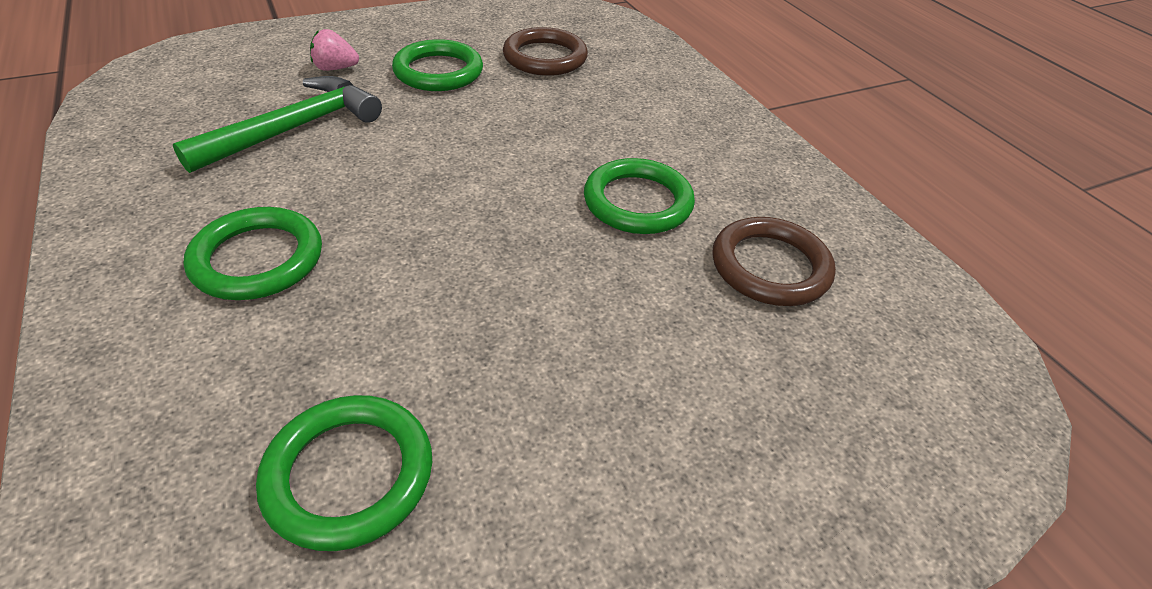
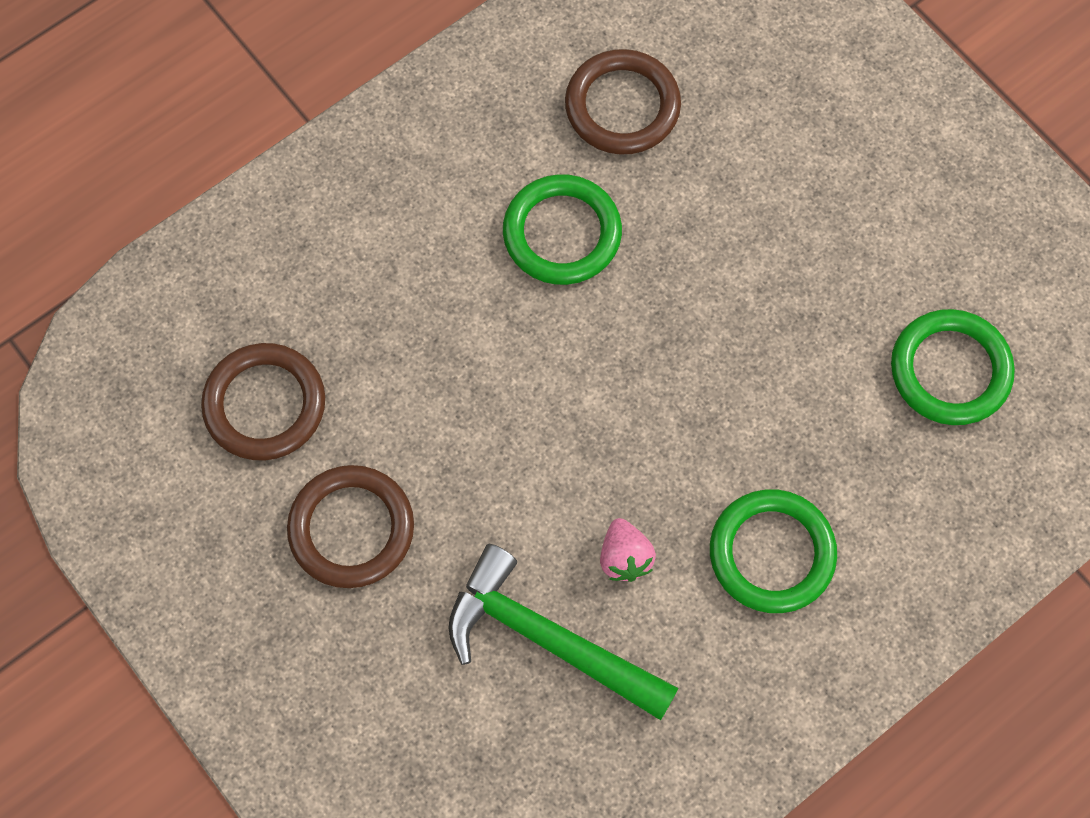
camera: 100 degrees left, 25 degrees up
(335, 68) = (387, 665): pink strawberry -> pink strawberry (624, 557)
(438, 71) = (351, 529): green ring -> brown ring

